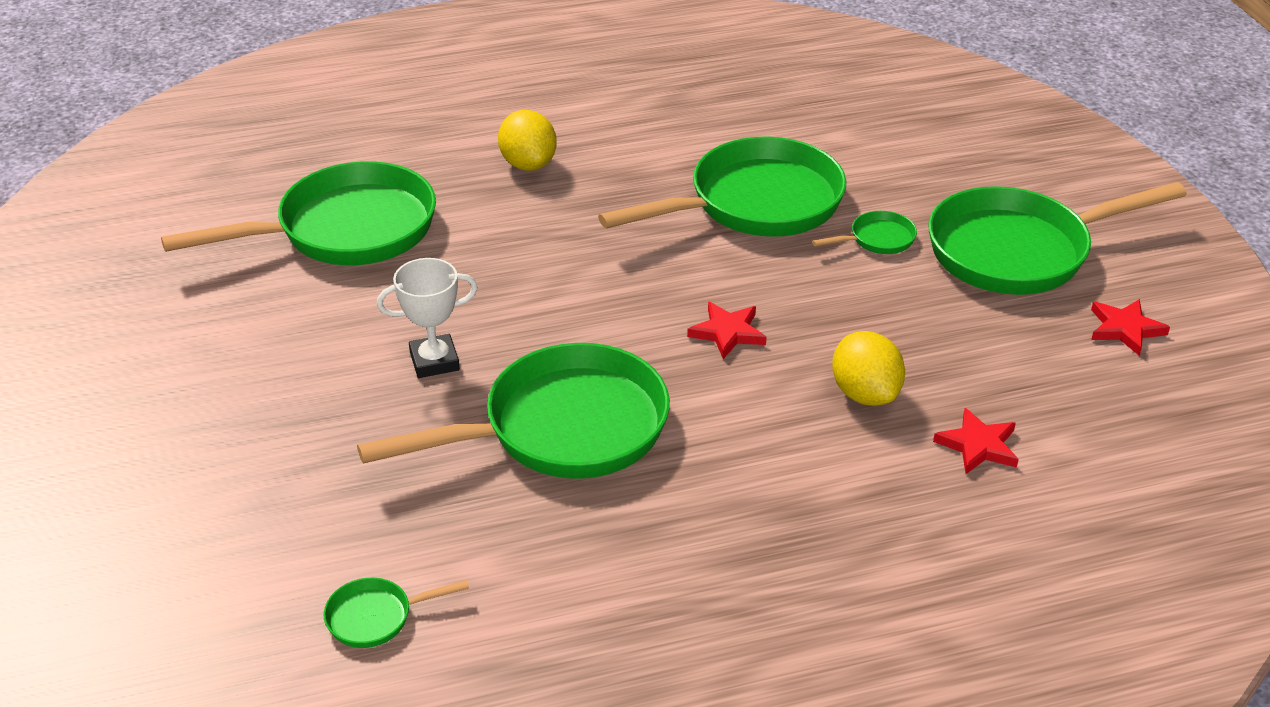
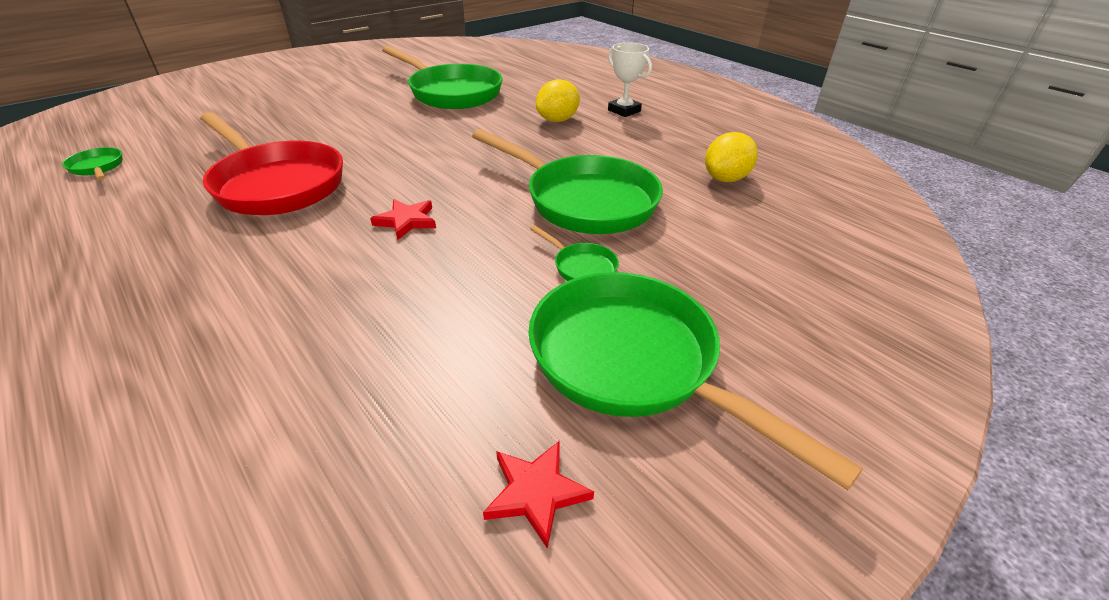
camera: 65 degrees right, 0 degrees up
(434, 361) = (338, 136): white trophy -> white trophy (624, 111)
(562, 429) = (276, 184): green pan -> red pan
(865, 394) = (344, 302): yellow lemon -> yellow lemon (725, 179)
(978, 445) = (273, 392): red star -> none

